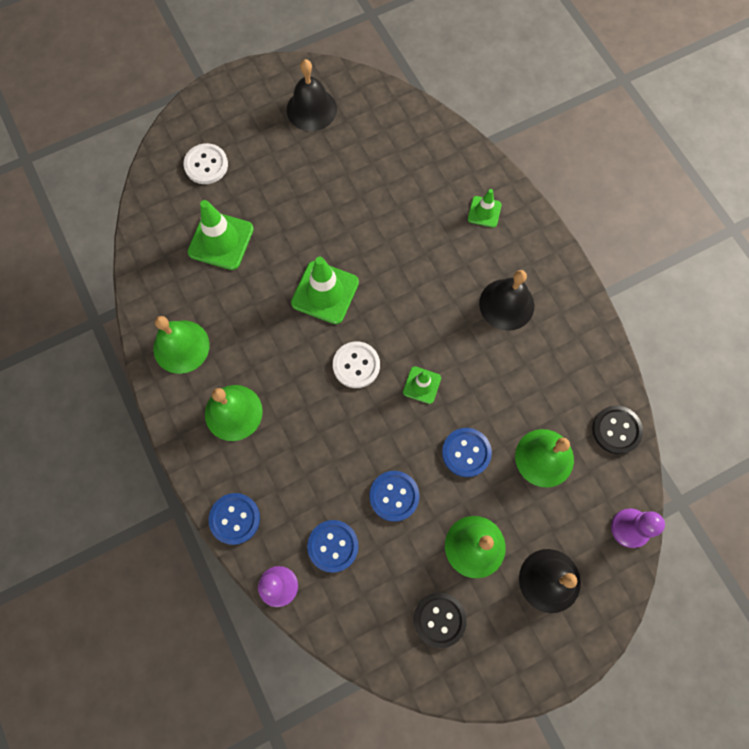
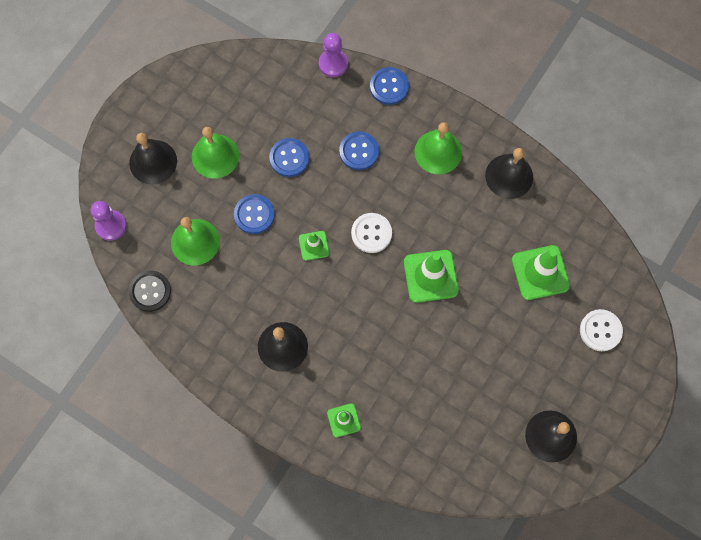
camera: 150 degrees right, 0 degrees up
(181, 346) = (509, 176): green bell -> black bell
(333, 546) = (312, 105): blue button -> blue button (359, 151)
(439, 619) = (215, 100): black button -> none

